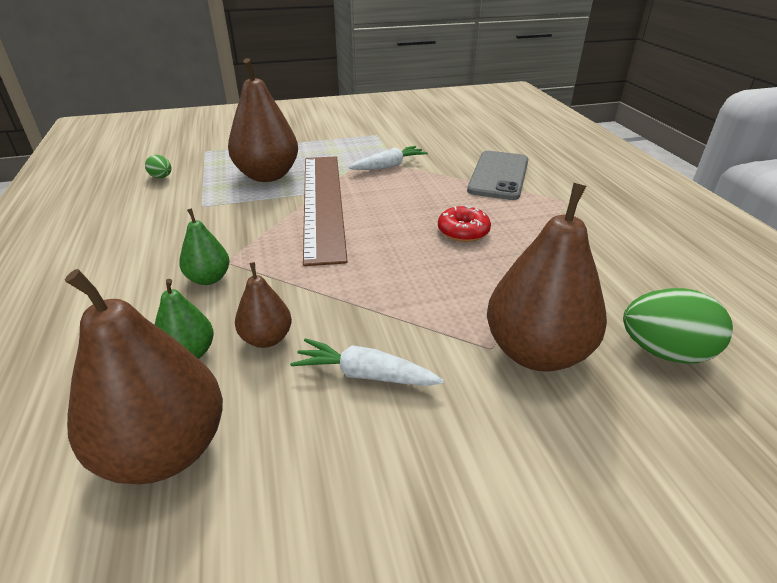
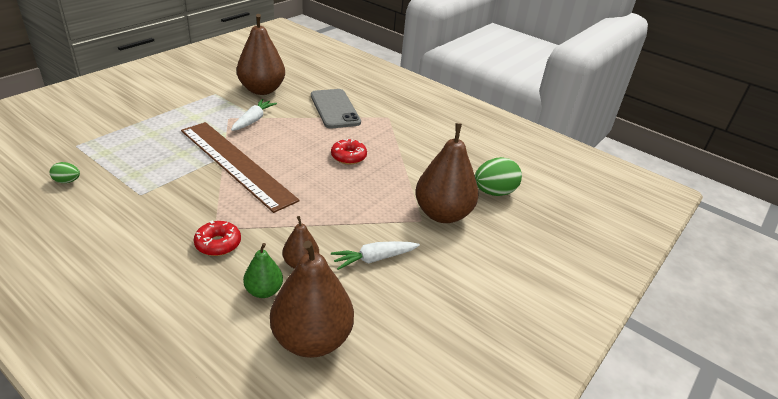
camera: 40 degrees left, 0 degrees up
(209, 278) = (218, 244): green pear -> red donut
(267, 176) = (165, 153): brown pear -> brown pear (262, 90)

